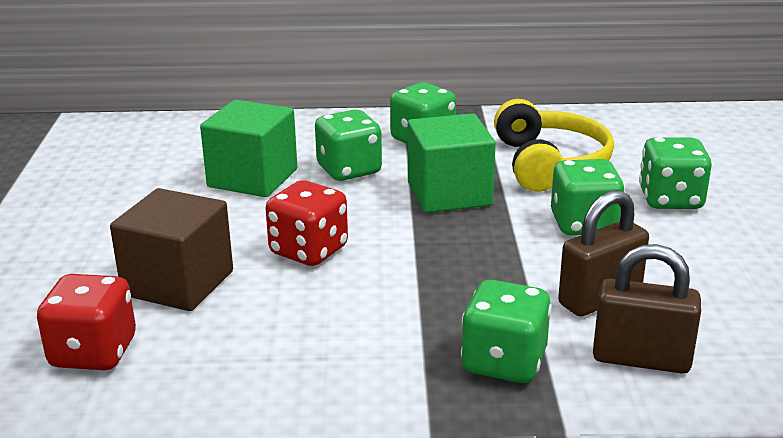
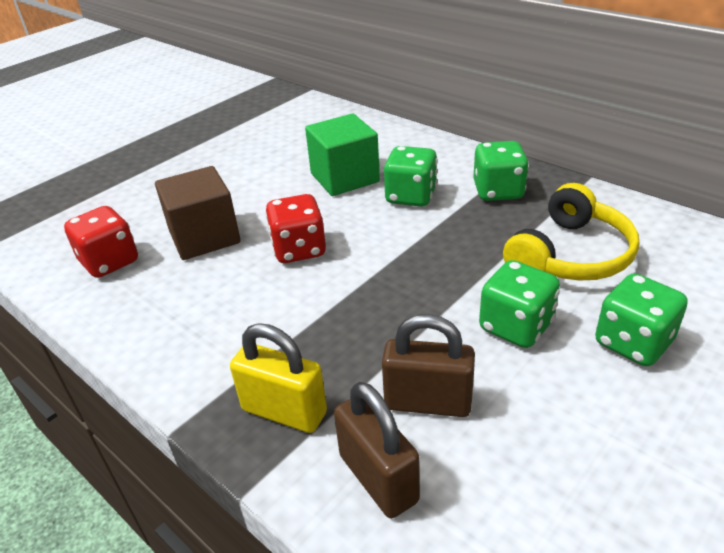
camera: 45 degrees right, 10 degrees up
(449, 194) = (451, 247): green cube -> none
(504, 362) = (284, 411): green dice -> yellow padlock

